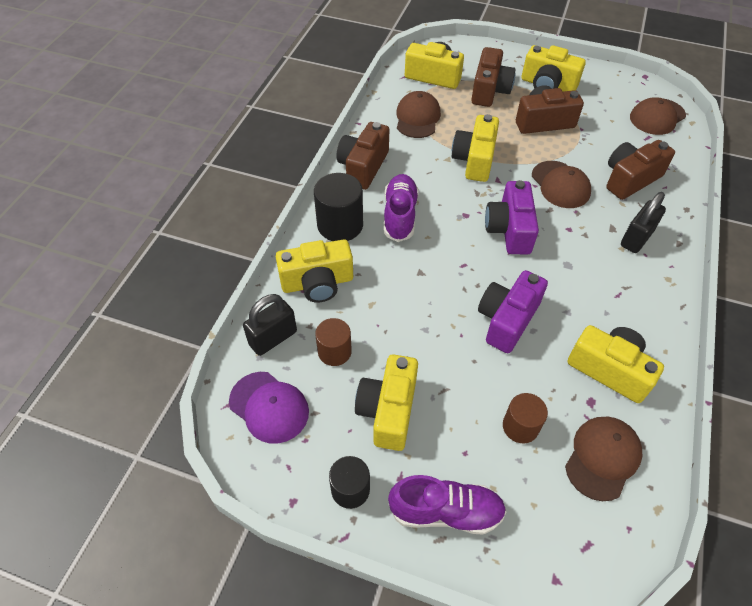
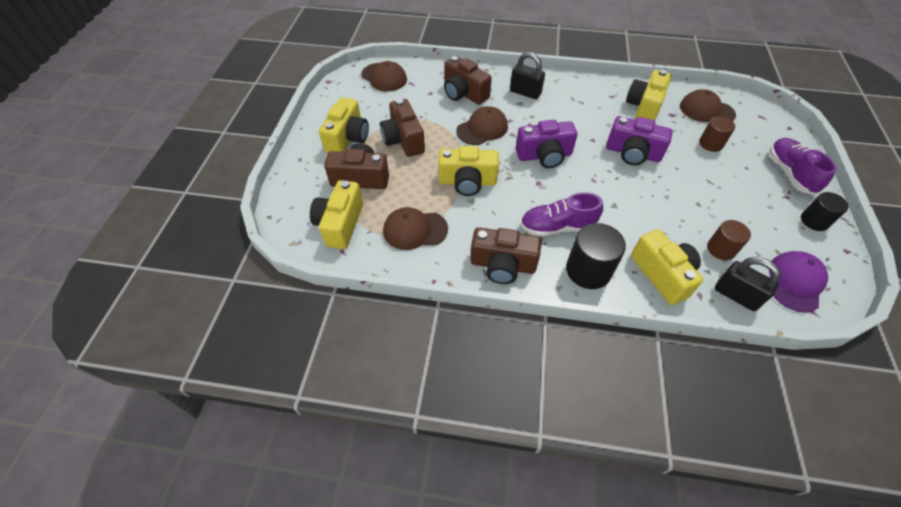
camera: 100 degrees left, 0 degrees up
(388, 410) = (746, 209): yellow camera -> none

